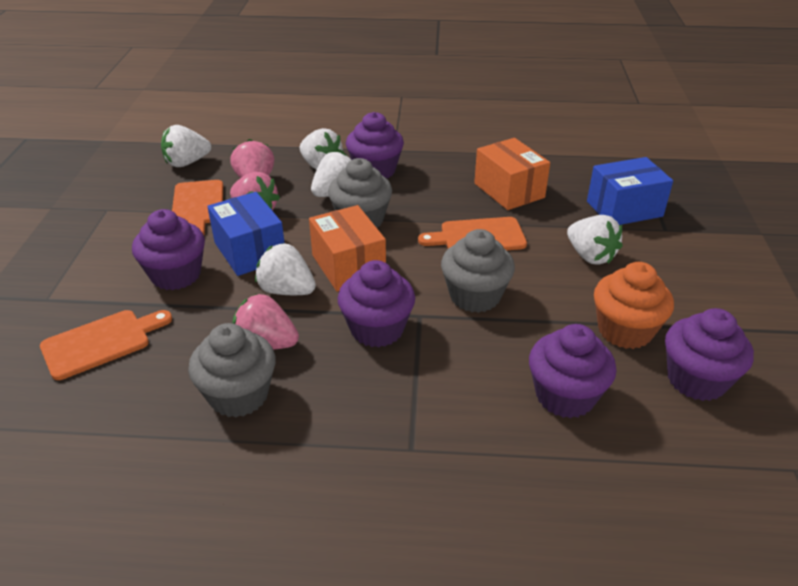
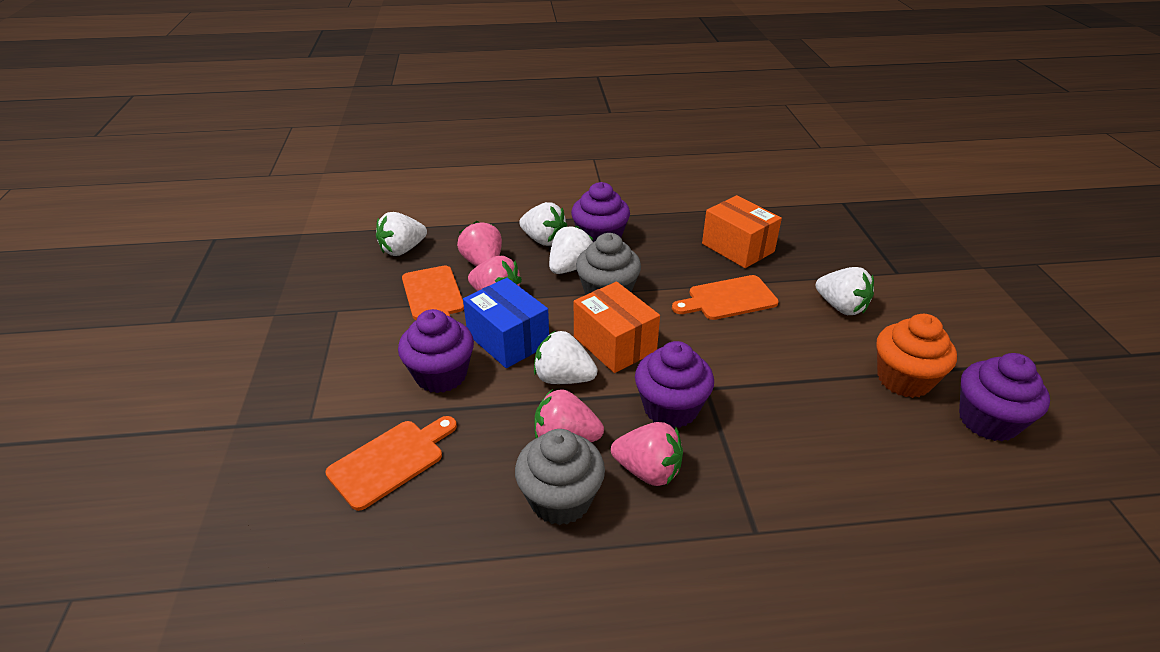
camera: 10 degrees left, 0 degrees up
(331, 381) = (648, 471): none -> pink strawberry
(475, 296) = (751, 361): grey cupcake -> none
(565, 396) = (877, 454): purple cupcake -> none
(624, 209) = (852, 255): blue box -> none

